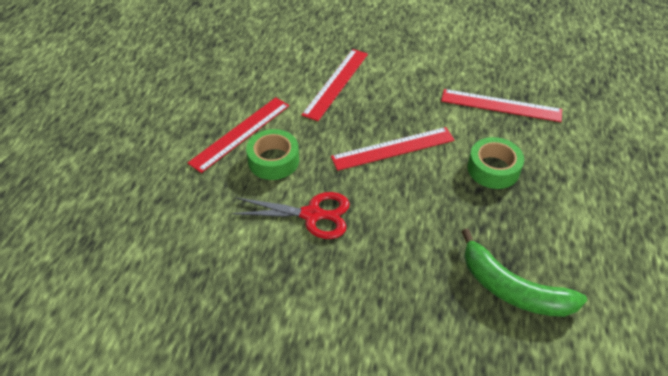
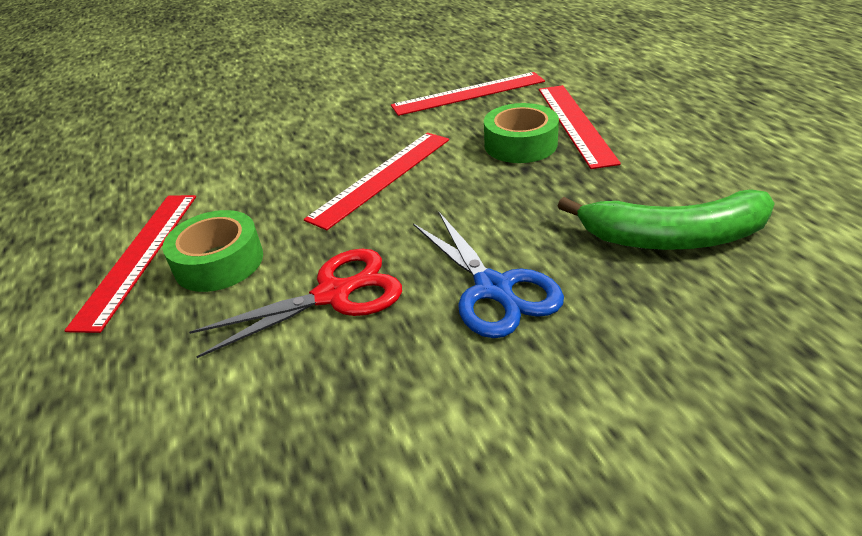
camera: 30 degrees left, 10 degrees down
(336, 83) = (247, 151): red ruler -> red ruler (575, 123)
(388, 260) = (494, 289): none -> blue scissors

